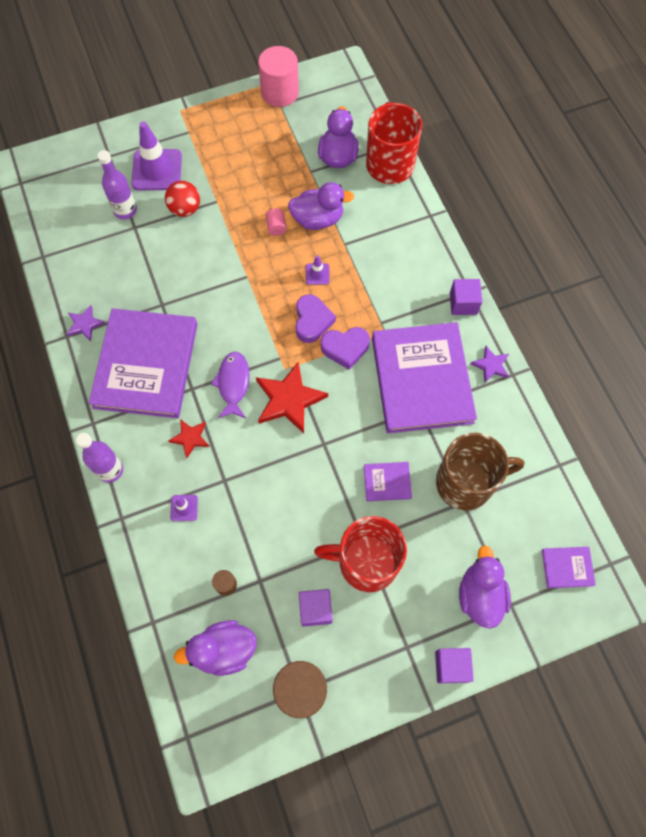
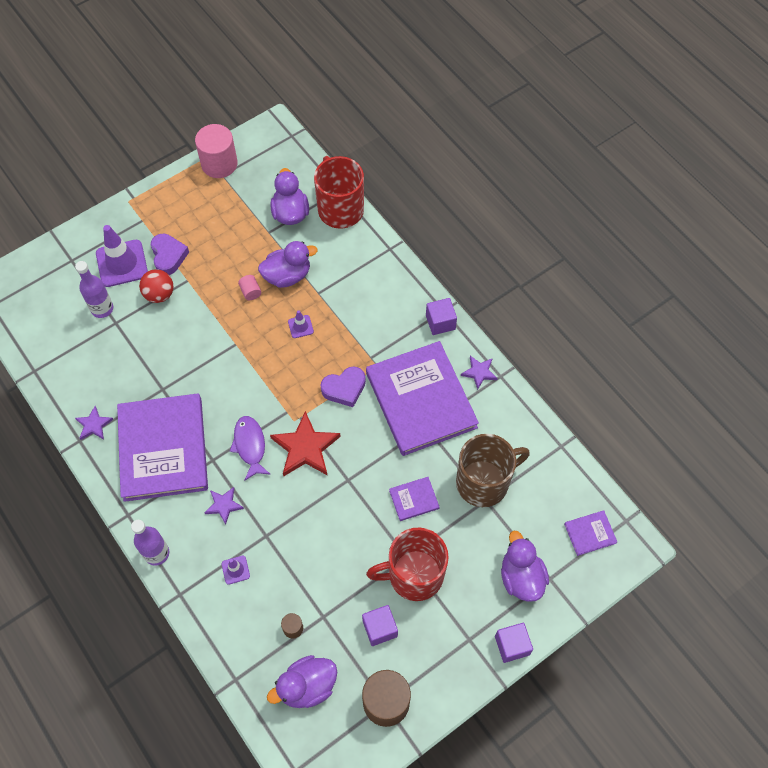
camera: 15 degrees left, 5 degrees down
(190, 438) = (223, 505): red star -> purple star
(312, 321) = (307, 371): purple heart -> purple heart (168, 256)

